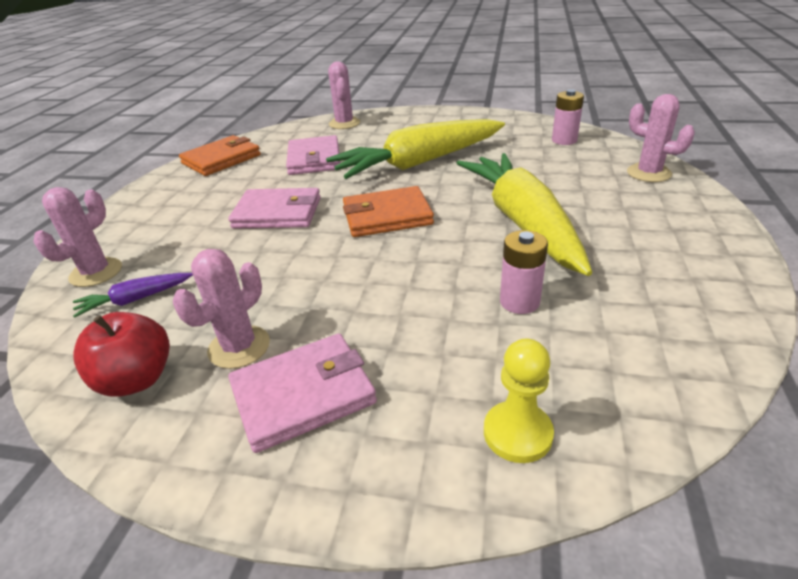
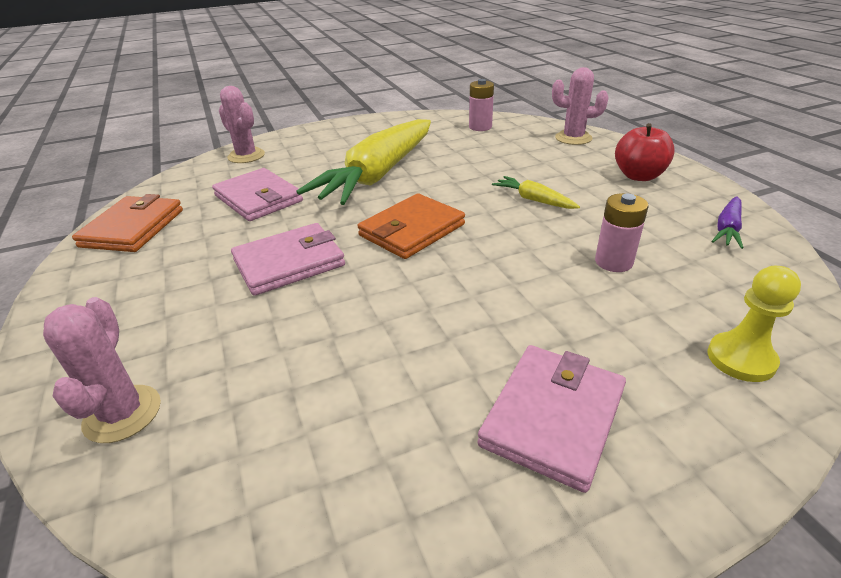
camera: 35 degrees left, 0 degrees up
(135, 299) = (231, 419): purple carrot -> purple carrot (727, 229)
(137, 379) = (359, 500): red apple -> red apple (639, 176)
(239, 347) = (431, 407): pink cactus -> none
(522, 222) = (534, 200): yellow carrot -> yellow carrot, size x0.41

